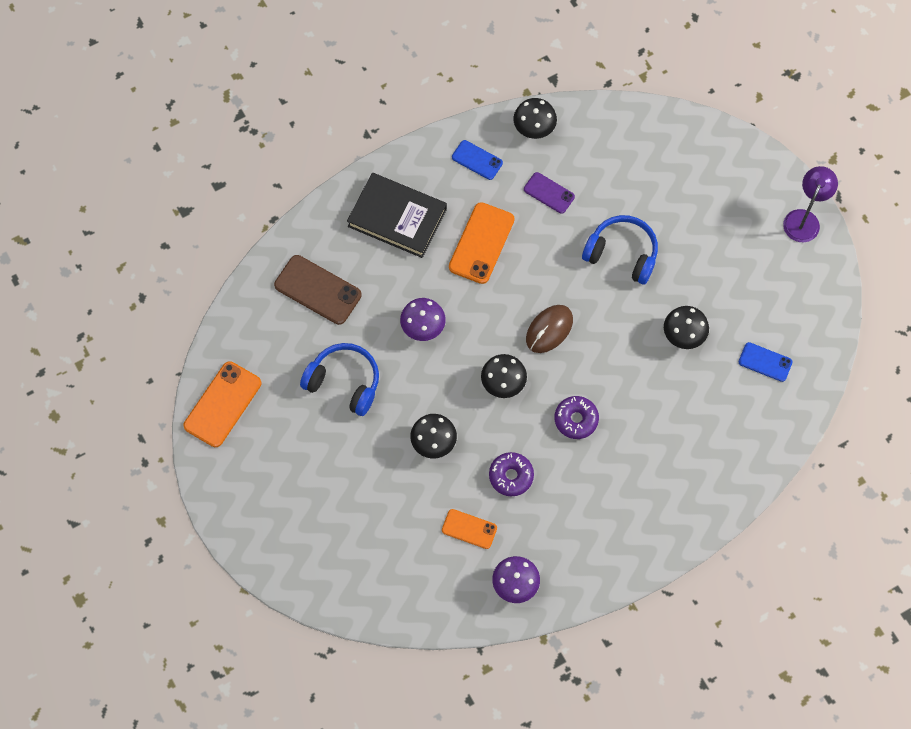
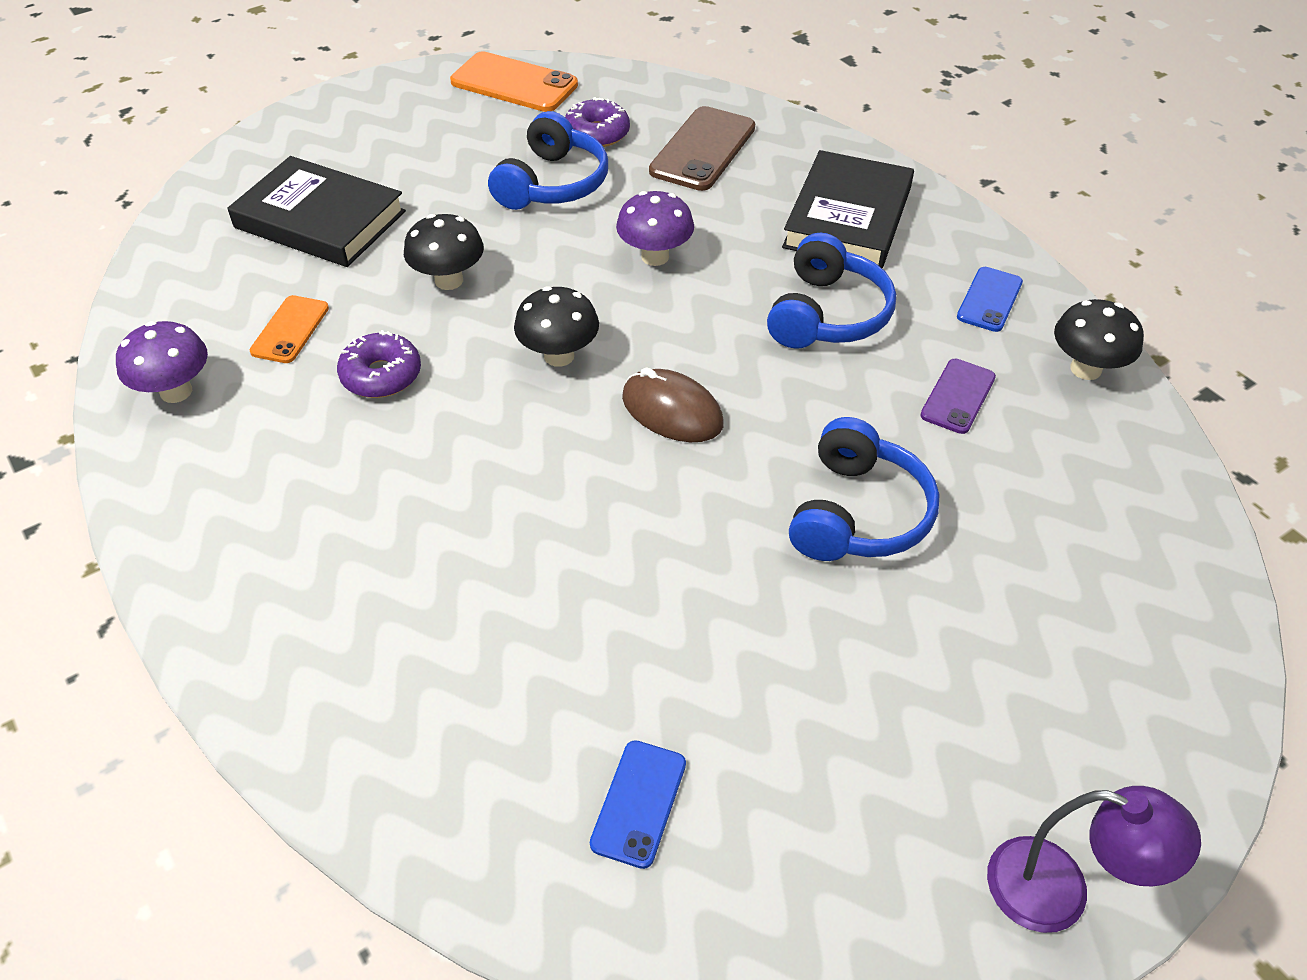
camera: 85 degrees right, 20 degrees down
(366, 522) = (320, 219): none -> black book
(481, 243) = (827, 314): orange phone -> blue headphones
(576, 419) = (489, 458): purple donut -> purple donut (597, 133)
(683, 335) = (687, 629): black mushroom -> none

